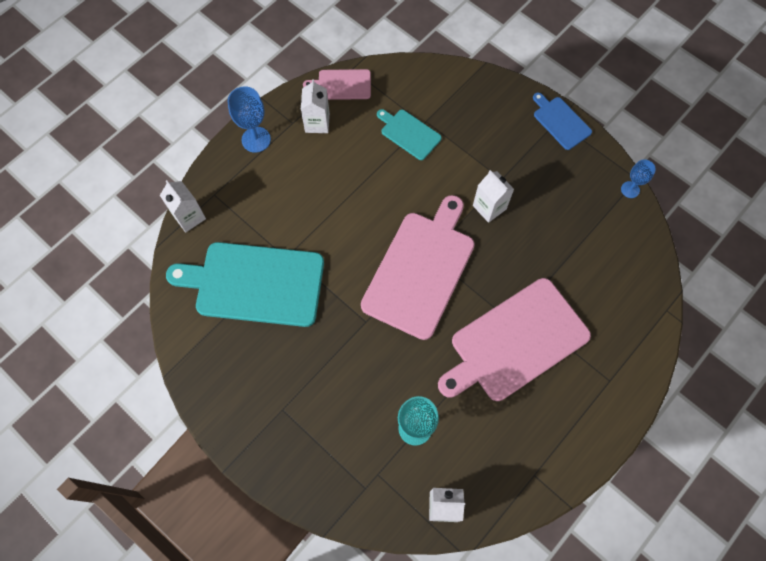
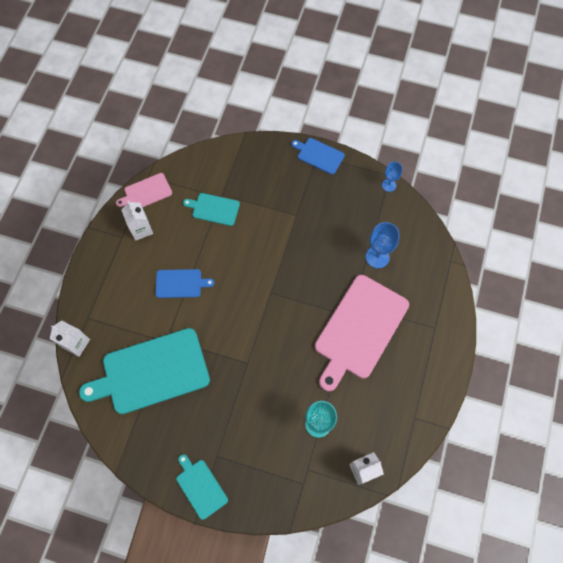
camera: 25 degrees left, 0 degrees up
(248, 435) = (200, 487): none -> turquoise cutting board
(256, 139) = (100, 261): blue goblet -> blue goblet (377, 257)
(332, 200) = (180, 283): none -> blue cutting board
(421, 270) = (269, 307): pink cutting board -> none
(489, 207) = (297, 240): white carton -> none

